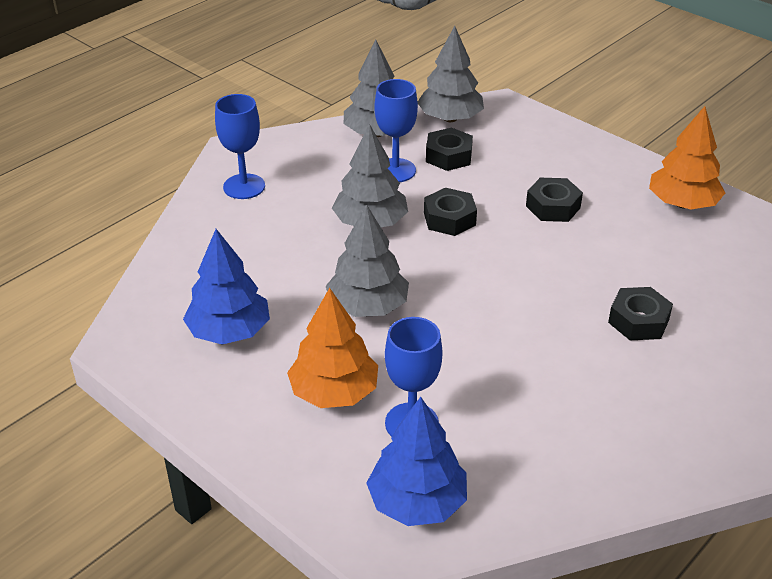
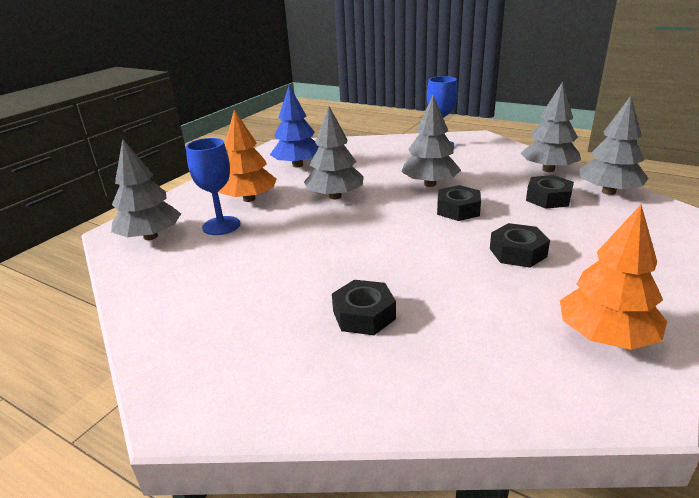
camera: 80 degrees right, 10 degrees down
(395, 170) = (504, 182): blue goblet -> none
(417, 502) = (150, 236): blue tree -> grey tree

